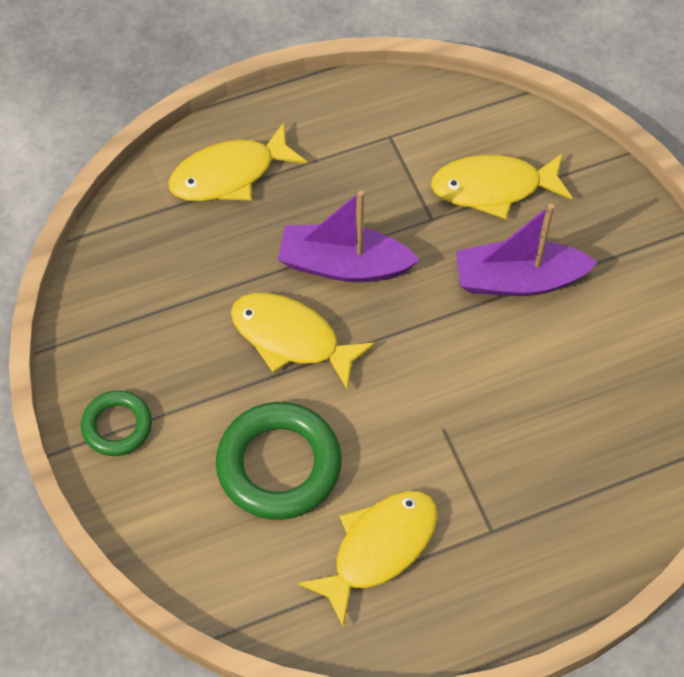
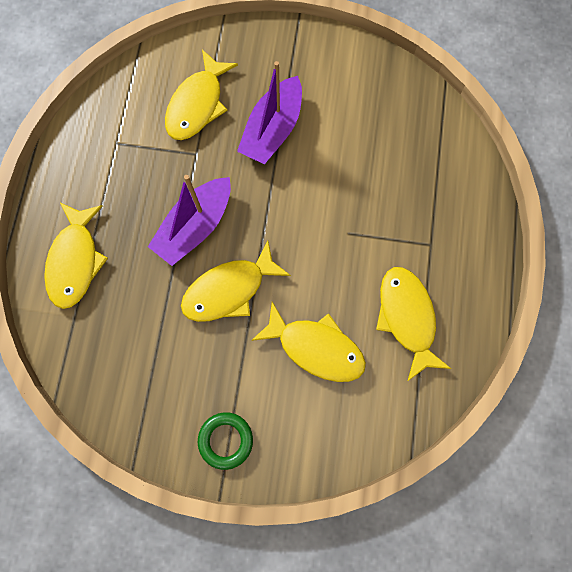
camera: 60 degrees left, 15 degrees up
(279, 465) = (316, 347): green ring -> yellow fish

